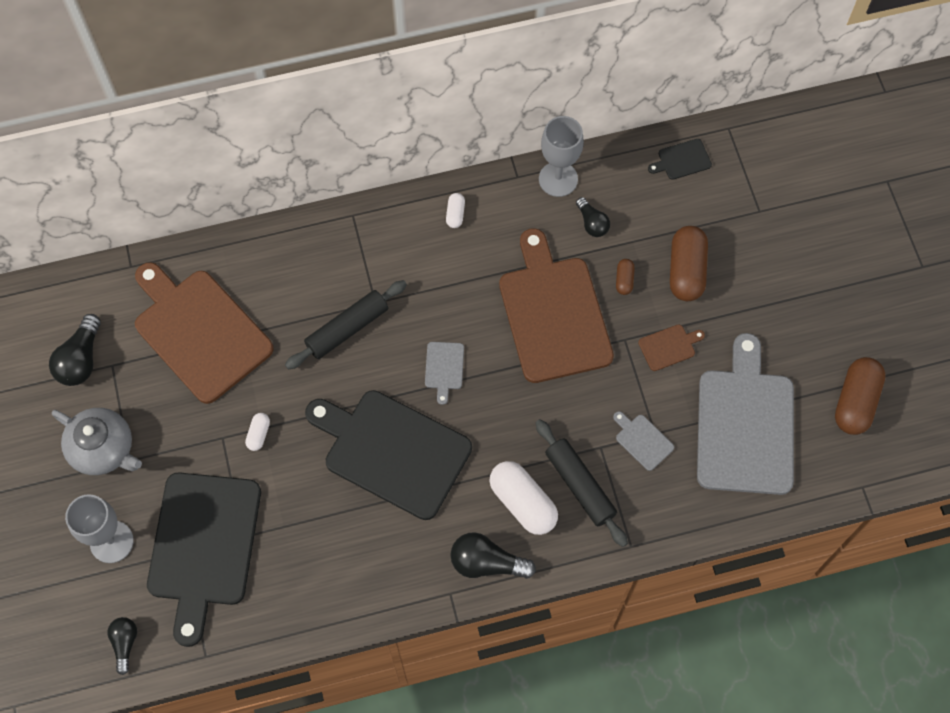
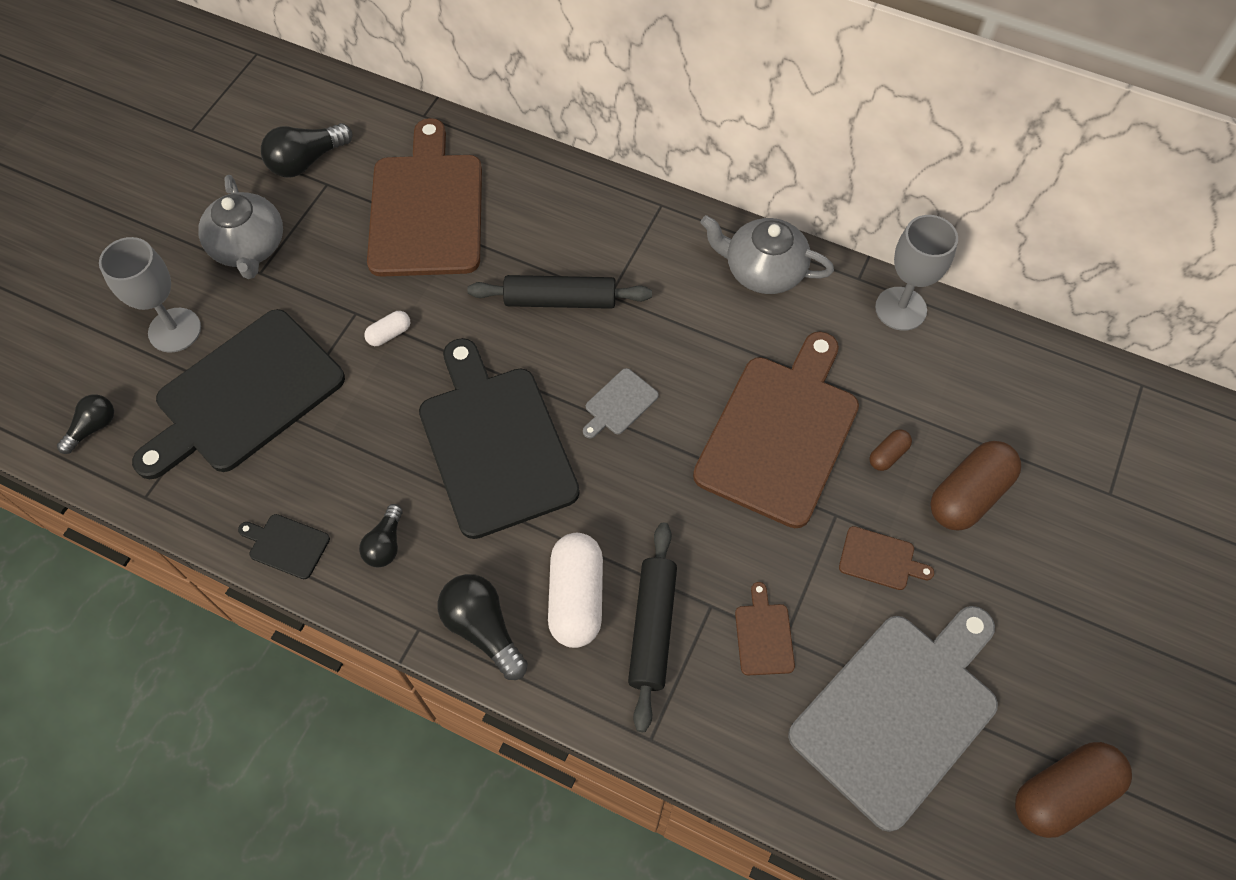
camera: 40 degrees right, 5 degrees down
(455, 214) = (763, 270): white capsule -> grey teapot
(592, 223) = (901, 375): black light bulb -> black light bulb (385, 544)
(642, 440) = (764, 635): grey cutting board -> brown cutting board
(682, 160) = (1058, 381): black cutting board -> black cutting board (286, 545)

